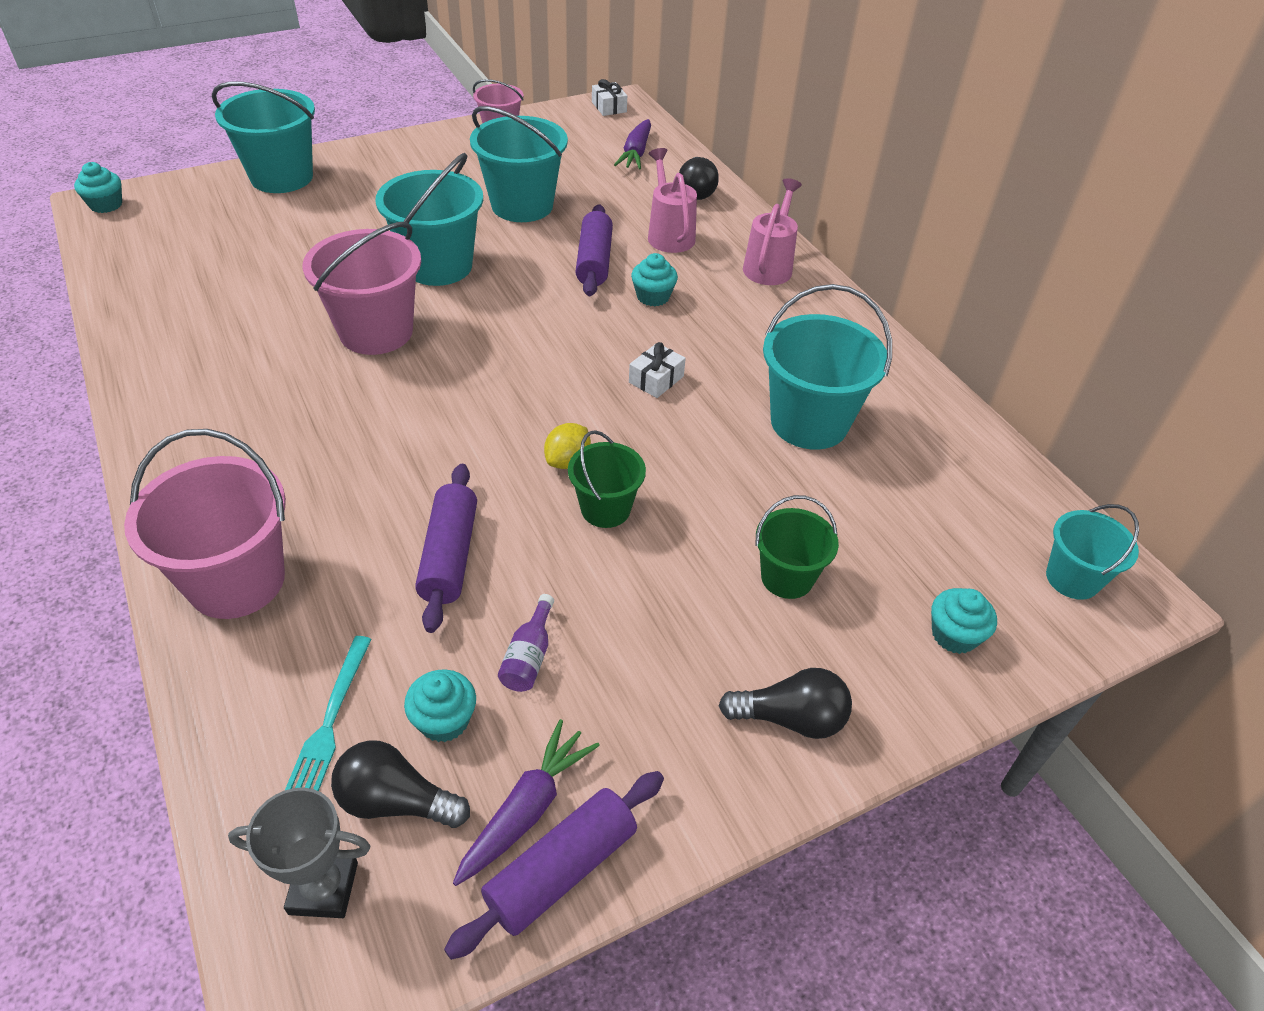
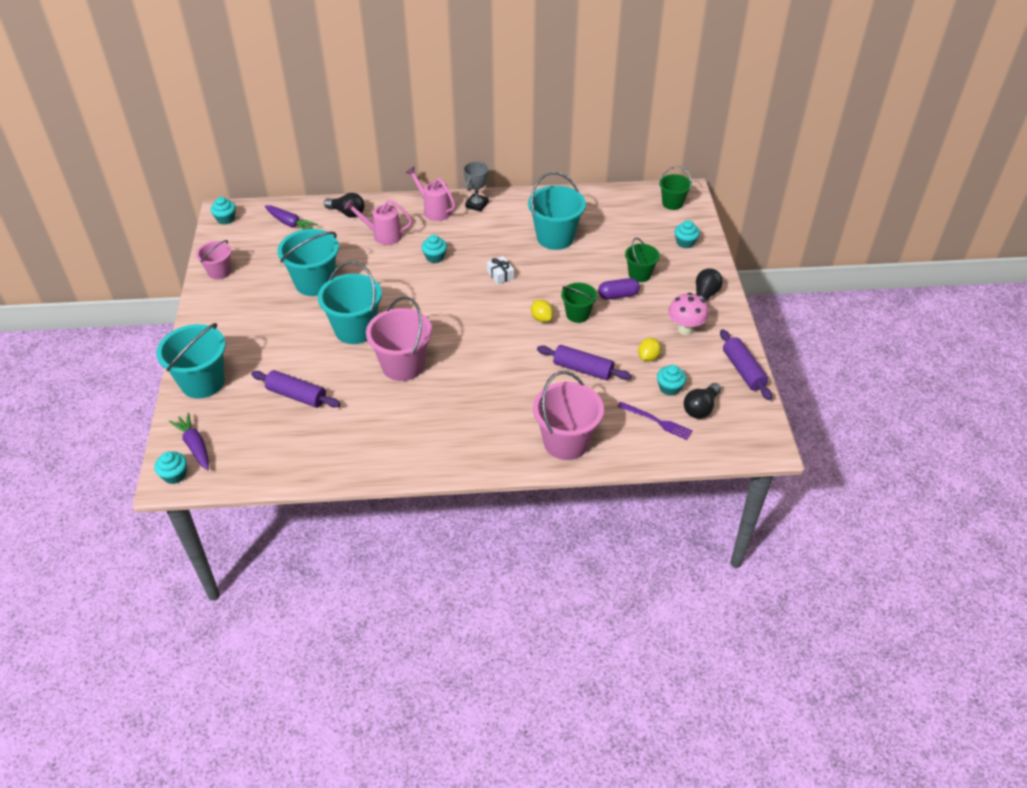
camera: 65 degrees left, 0 degrees up
(323, 888) = (729, 433): grey trophy -> grey trophy (477, 205)
(330, 721) = (657, 421): turquoise fork -> purple fork
(527, 808) = (716, 373): purple carrot -> purple carrot (195, 445)
(529, 656) = (648, 357): purple bottle -> yellow lemon
(594, 261) = (390, 269): purple rolling pin -> purple rolling pin (296, 396)
(609, 107) = (225, 219): white gift -> turquoise cupcake
(653, 705) = (685, 329): none -> pink mushroom
(698, 557) = (618, 295): none -> purple capsule
(1072, 578) = (672, 203): turquoise bucket -> green bucket

